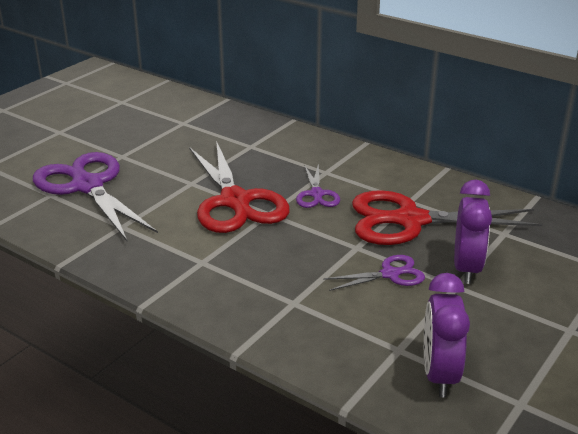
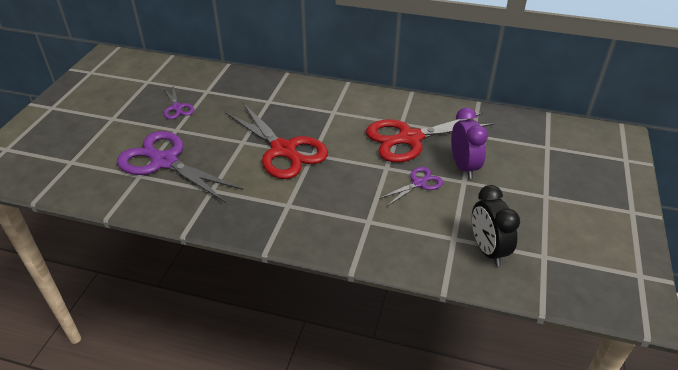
camera: 20 degrees left, 10 degrees up
(316, 194) = (337, 131): purple scissors -> purple scissors (177, 108)
(439, 375) = (487, 250): purple clock -> black clock

